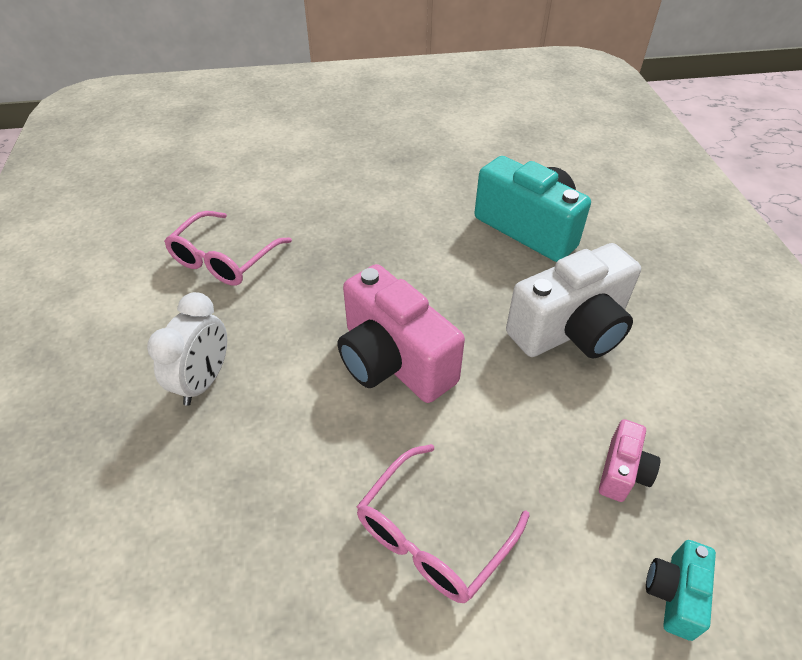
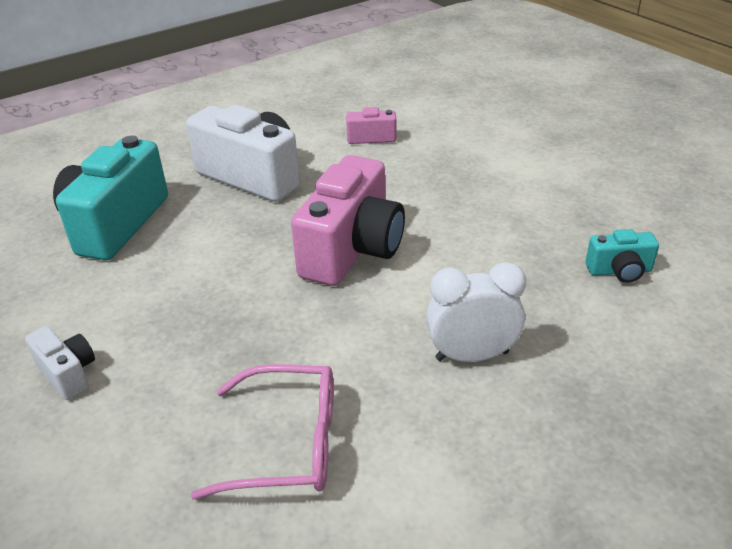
camera: 115 degrees left, 10 degrees down
(364, 187) = (68, 373): none -> white camera
(433, 535) = (482, 188): pink glasses -> none
(674, 594) = (435, 114): turquoise camera -> turquoise camera (619, 271)

